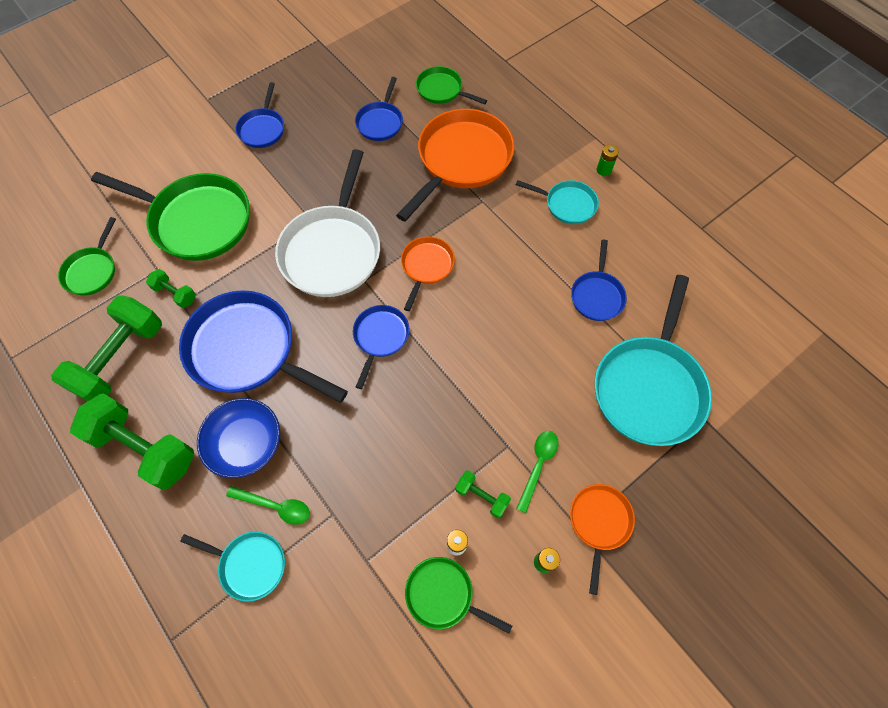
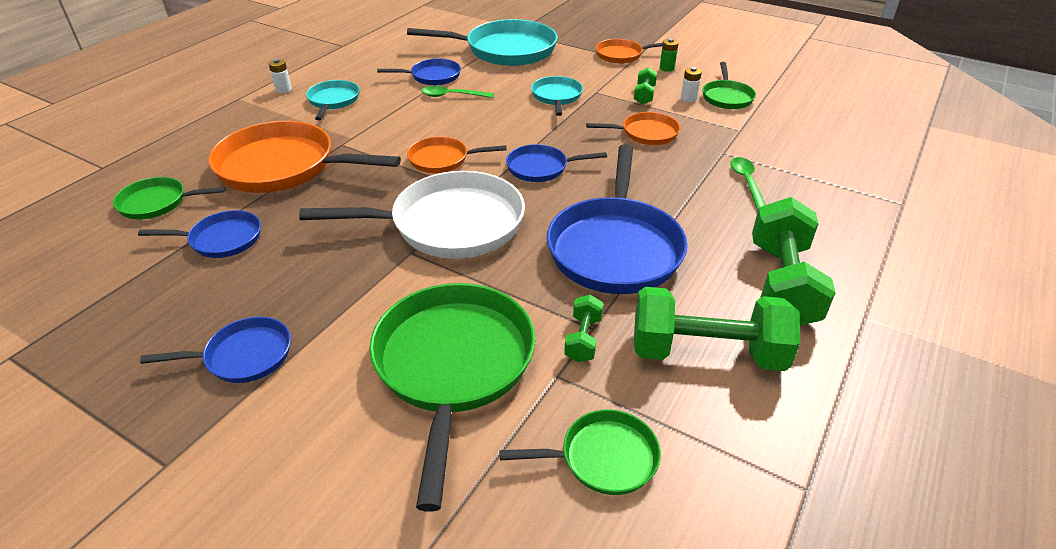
camera: 110 degrees left, 25 degrees down
(245, 443) = (711, 216): blue bowl -> none
(249, 564) = (804, 182): turquoise pan -> turquoise pan (556, 97)
(400, 456) = (646, 133): none -> orange pan
(442, 90) = (157, 203): green pan -> green pan turned 75 degrees clockwise
(538, 465) = (600, 79): green spoon -> green spoon (452, 96)
(604, 170) = (283, 90): green battery -> white battery

